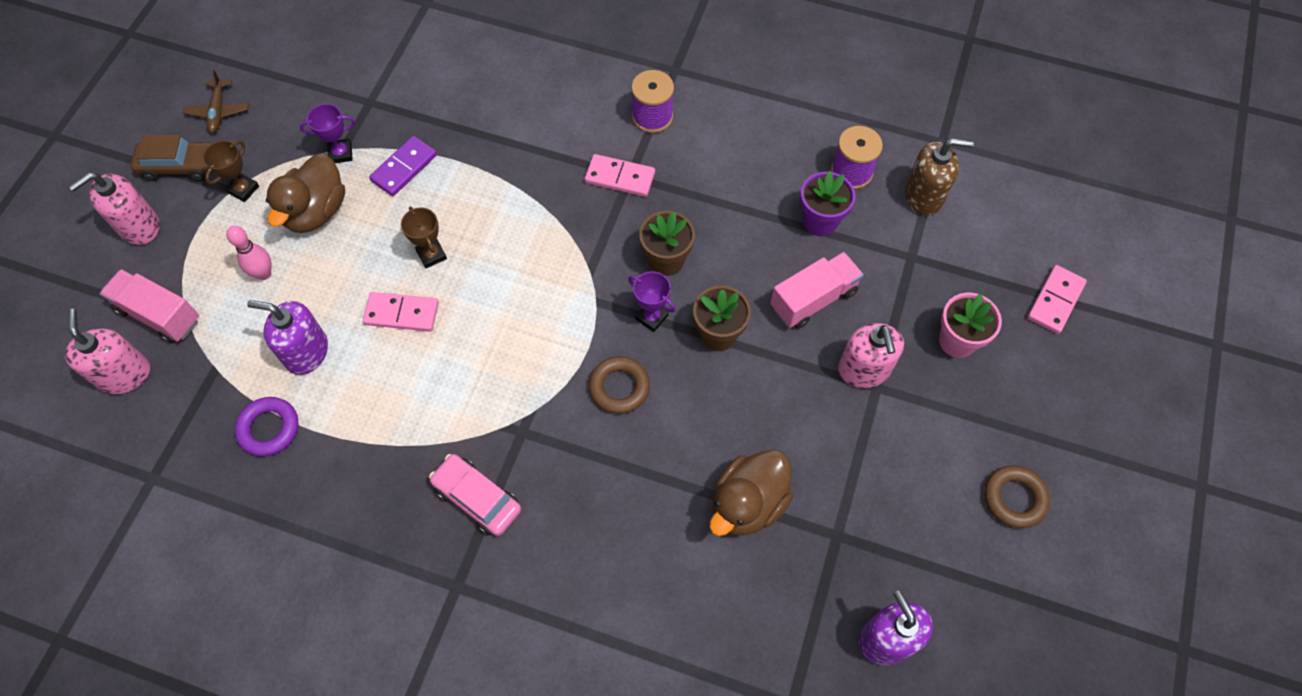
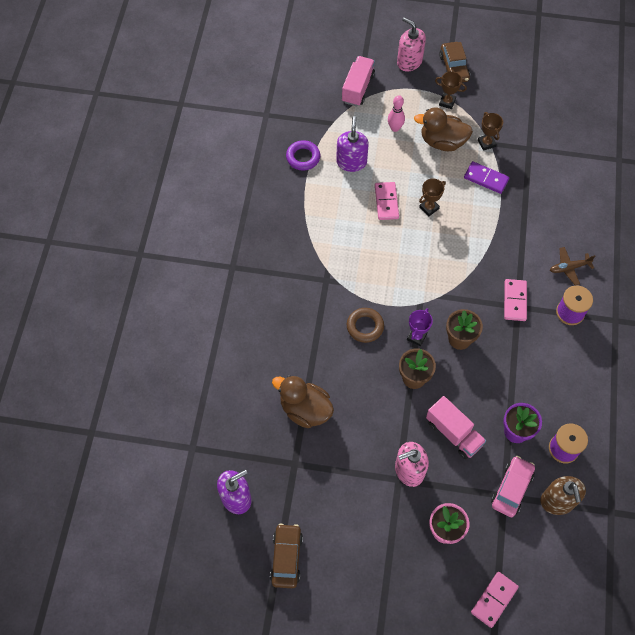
camera: 80 degrees right, 0 degrees up
(124, 375) = (320, 84): pink soap dispenser -> none
(218, 111) = (497, 74): brown plane -> brown plane (569, 268)
(341, 153) = (486, 143): purple trophy -> brown trophy
(477, 498) = (282, 266): pink car -> pink car (511, 489)
(989, 572) = (286, 557): none -> brown car
(1014, 498) = (338, 573): brown ring -> none
(1055, 301) = (494, 599): pink domino -> pink domino turned 75 degrees counterclockwise

